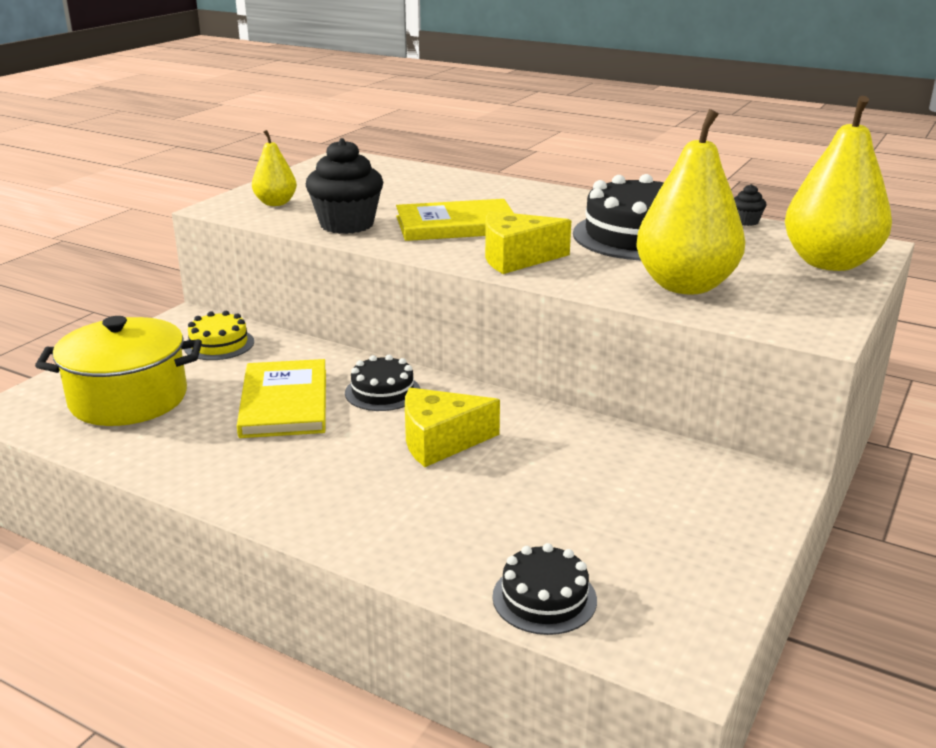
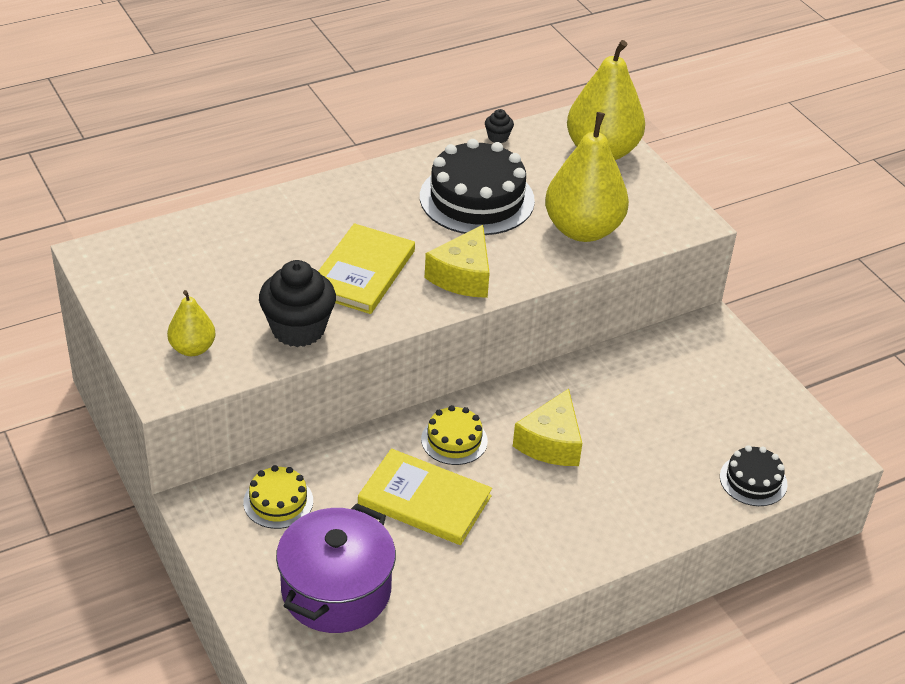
camera: 60 degrees left, 15 degrees up
(128, 399) = (336, 590): yellow pot -> purple pot
(382, 392) = (454, 440): black cake -> yellow cake

